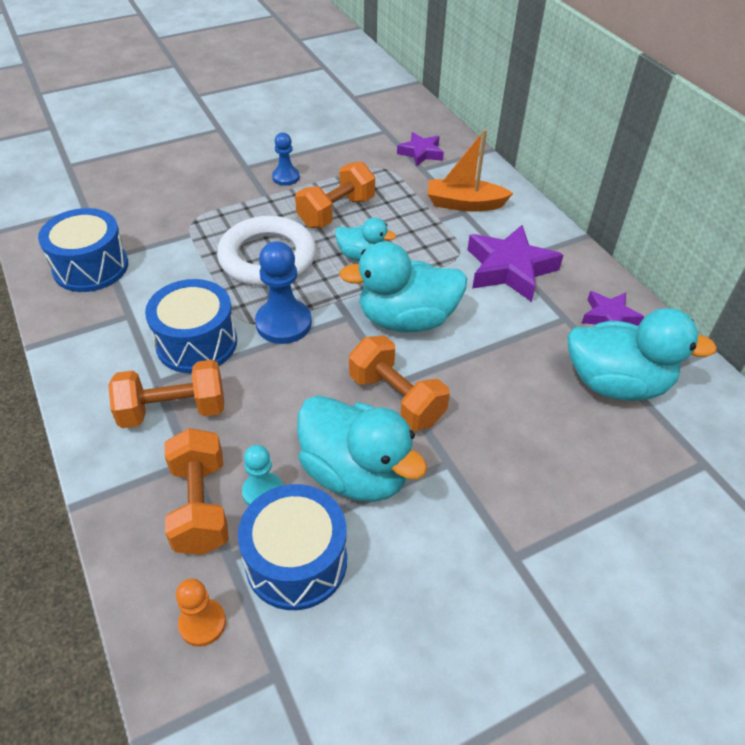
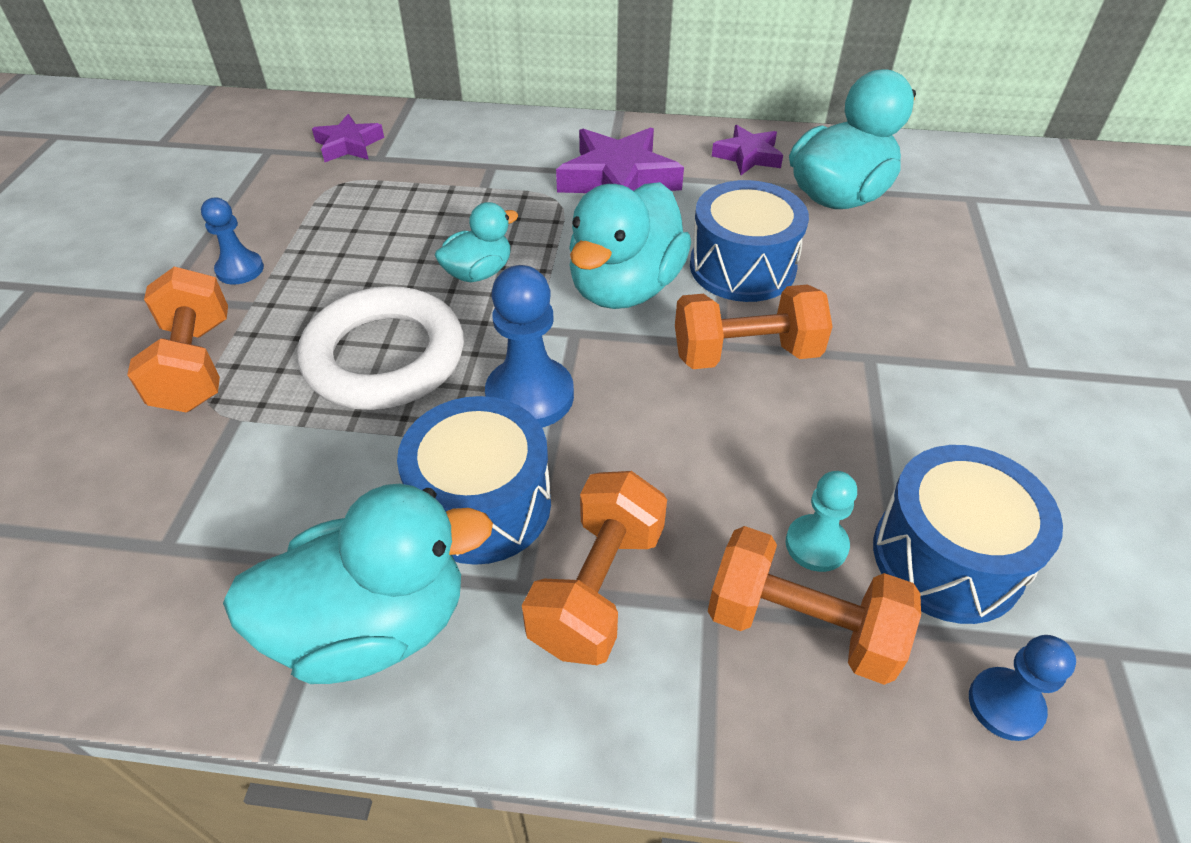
camera: 55 degrees left, 0 degrees up
(91, 267) = (163, 577): blue drum -> blue drum (742, 267)
(202, 623) = (1005, 705): orange pawn -> blue pawn
(336, 212) = (370, 257): orange dumbbell -> orange dumbbell (195, 365)
(356, 473) = (839, 440): turquoise duck -> turquoise duck (373, 625)
(464, 204) = (479, 158): orange boat -> none

